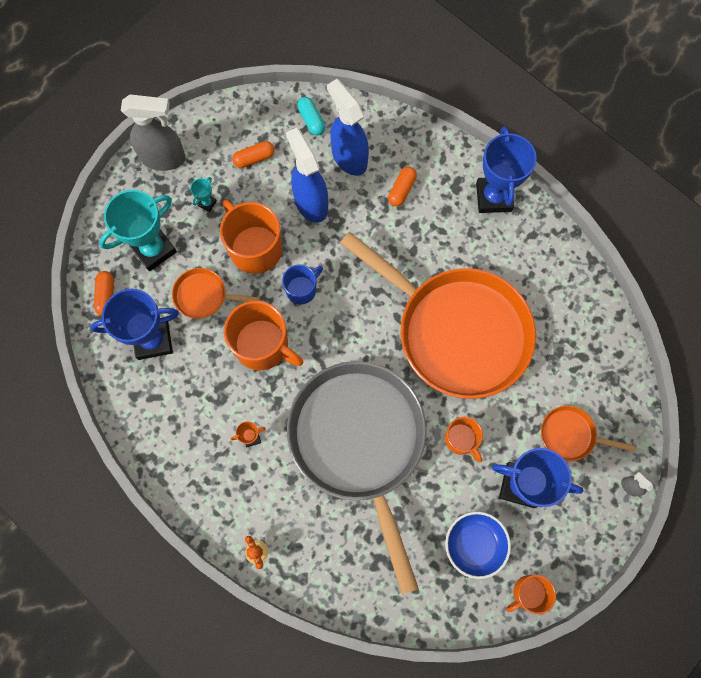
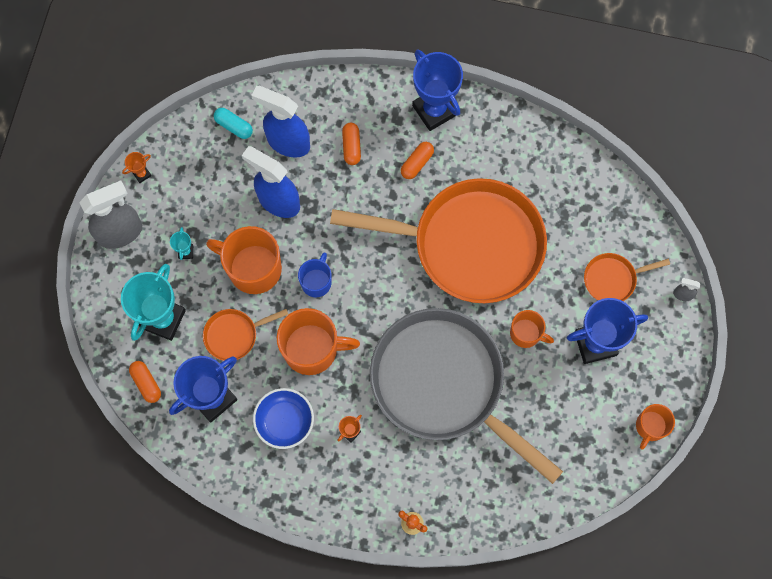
camera: 30 degrees left, 0 degrees up
(211, 119) = (142, 174): none -> orange trophy
(254, 158) = (203, 188): orange capsule -> orange capsule (417, 163)
(474, 545) = (586, 413): blue bowl -> blue bowl (284, 421)

